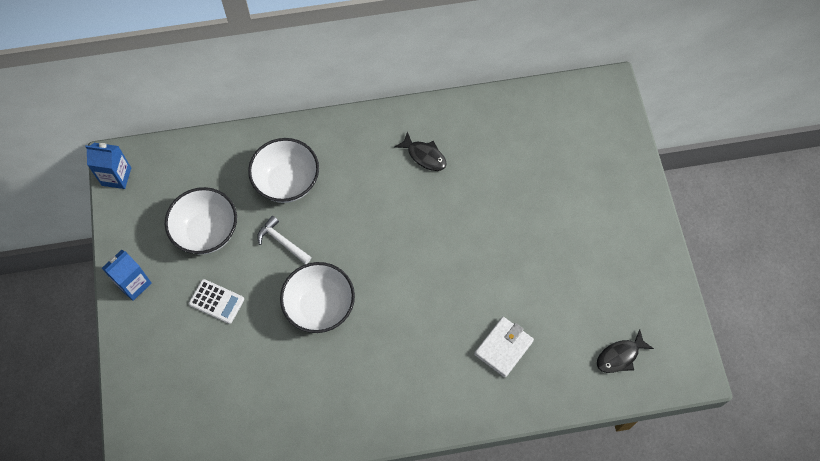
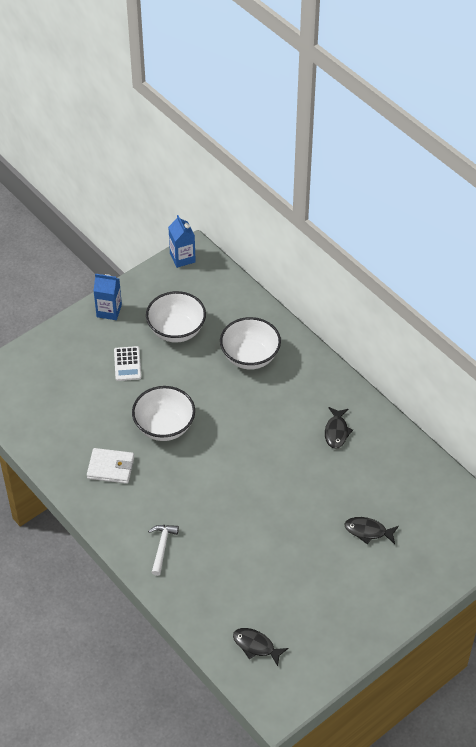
camera: 60 degrees right, 15 degrees down
(282, 241) = (200, 378): white hammer -> white hammer (162, 547)
(503, 348) = (209, 560): white wallet -> white wallet (111, 467)
(549, 191) = (368, 531): none -> black fish

